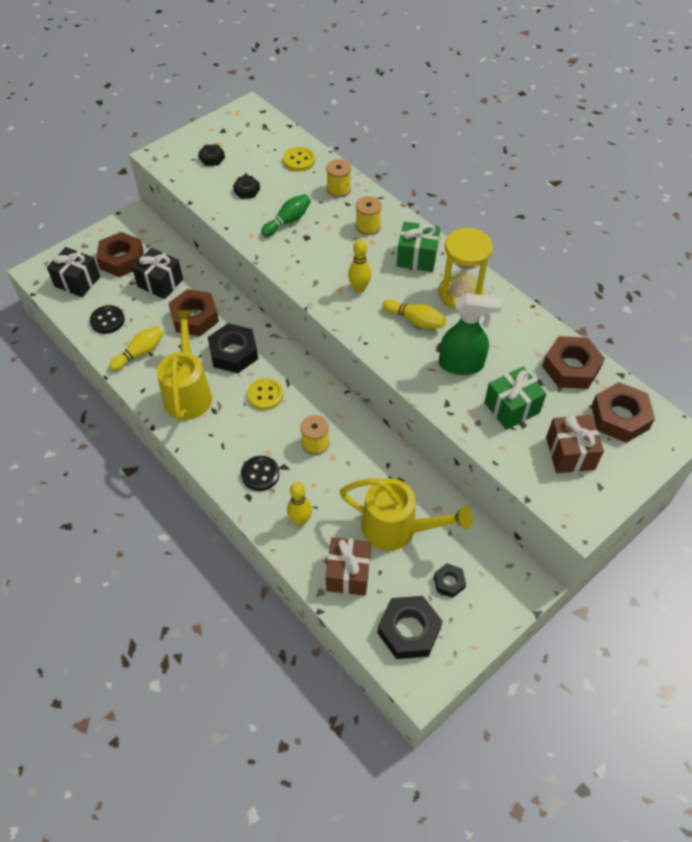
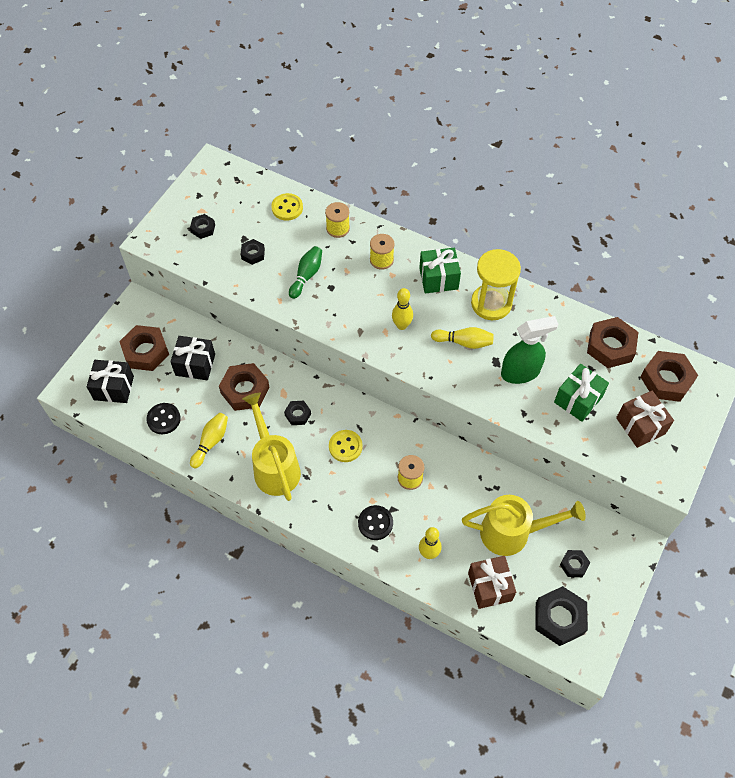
camera: 20 degrees left, 5 degrees up
(233, 353) = (298, 414): black nut -> black nut, size x0.53

